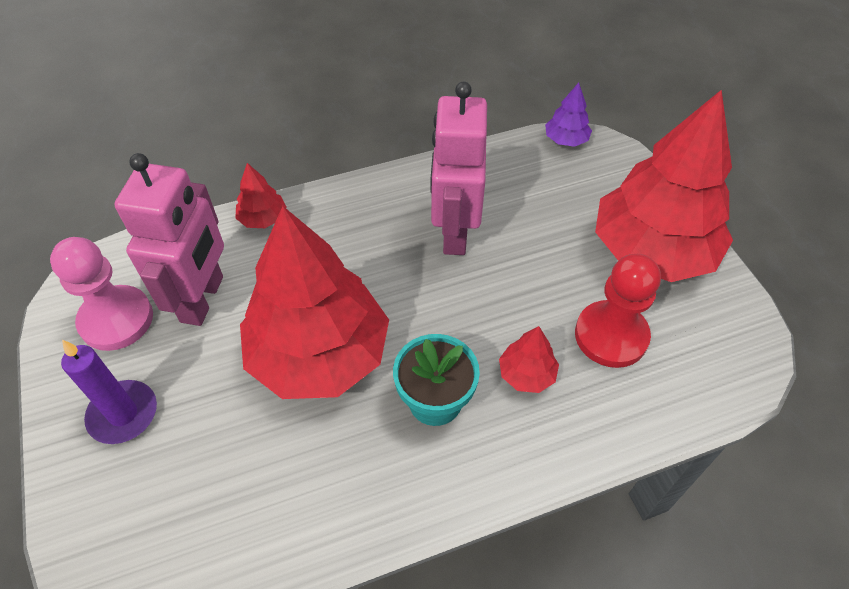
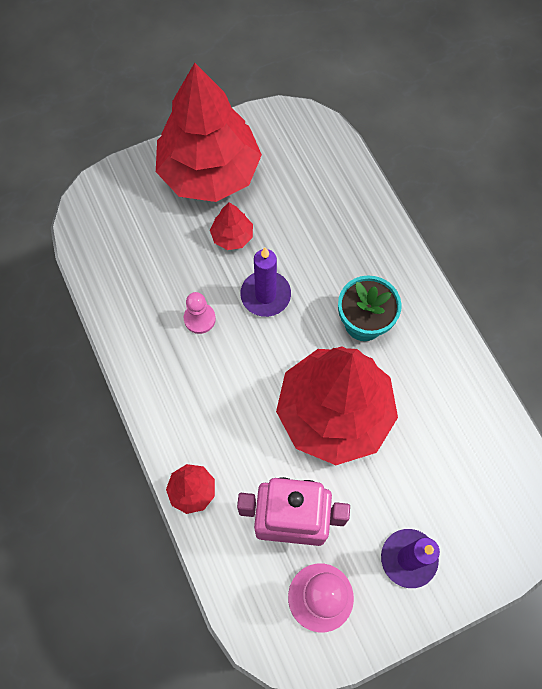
camera: 95 degrees left, 15 degrees up
(454, 232) = (199, 319): pink robot -> pink pawn
(480, 296) = (265, 295): none -> purple candle
(526, 374) = (333, 261): red tree -> red tree (232, 236)
(566, 140) = (81, 229): purple tree -> none
(611, 336) = (293, 205): red pawn -> none

